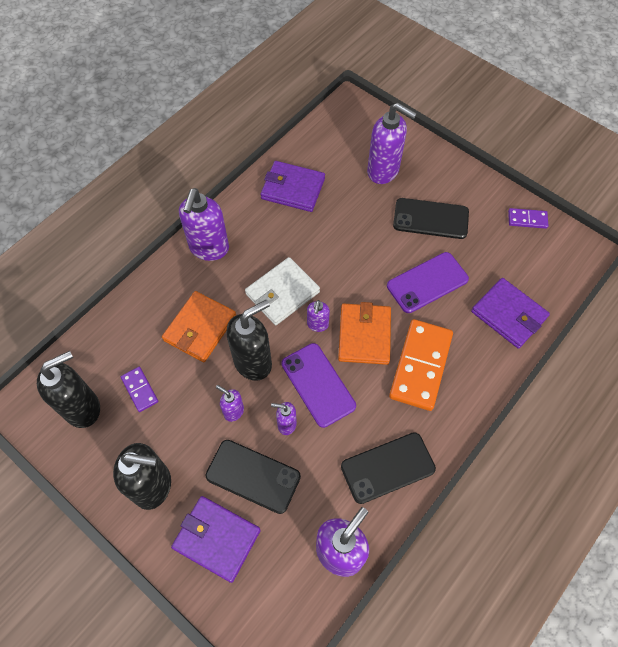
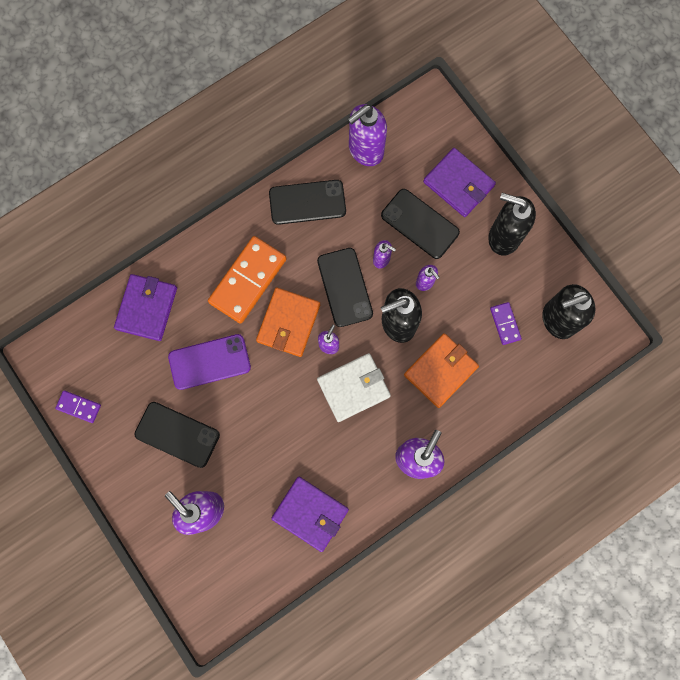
camera: 165 degrees left, 15 degrees up
(318, 384) = (344, 287): purple phone -> black phone
(508, 315) = (147, 308): purple wallet -> purple wallet turned 45 degrees clockwise

